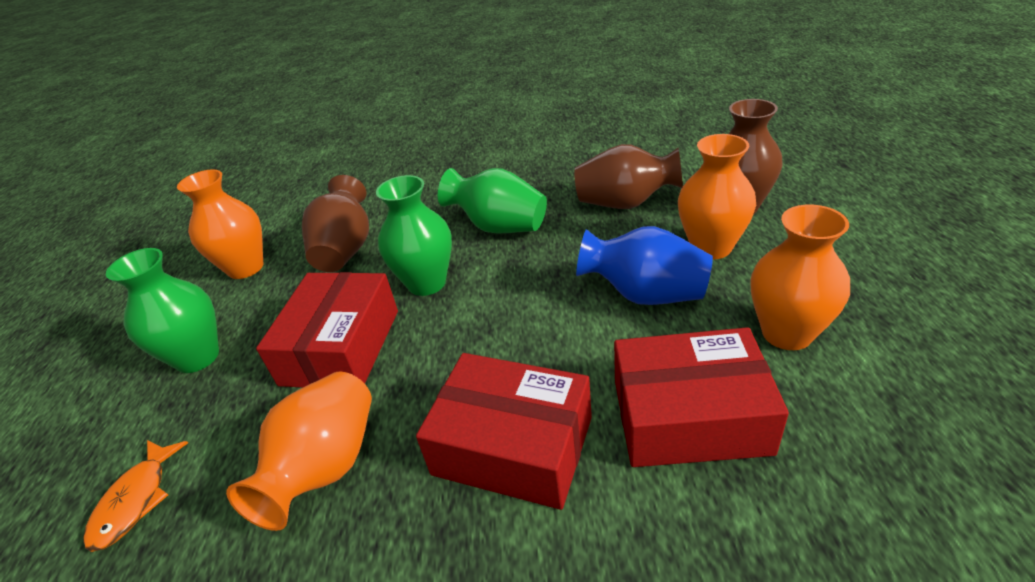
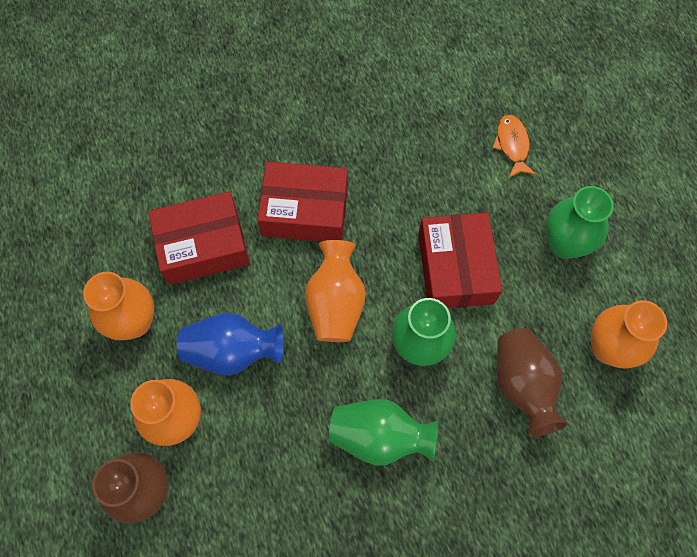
camera: 160 degrees right, 30 degrees up
(326, 467) = (411, 181): orange vase -> orange vase (335, 303)
(625, 203) = (257, 489): brown vase -> none

